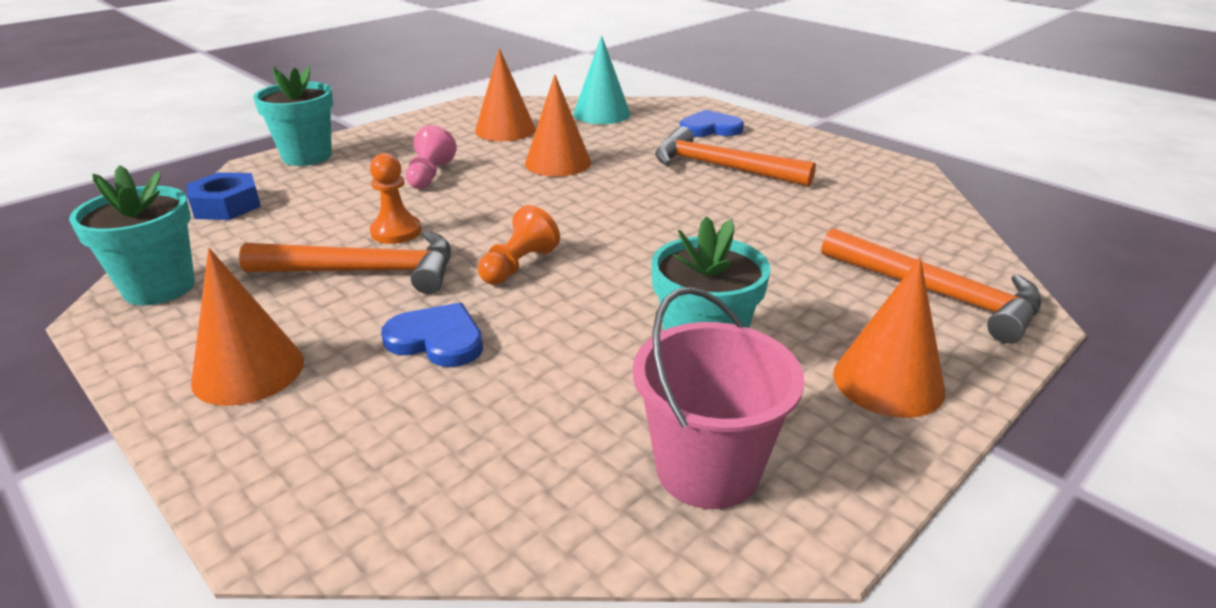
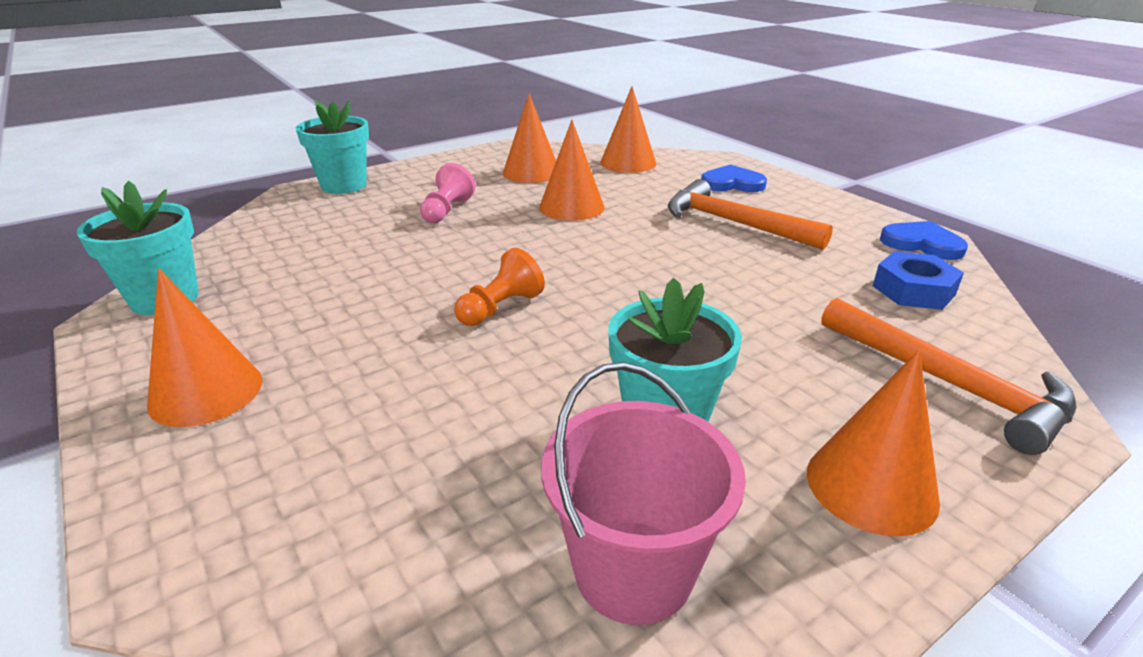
camera: 10 degrees right, 0 degrees up
(227, 205) = (256, 226): blue nut -> blue nut (913, 290)
(366, 272) = (354, 301): orange hammer -> none
(396, 232) = (396, 263): orange pawn -> none
(437, 339) = (395, 379): blue heart -> blue heart (922, 244)
(601, 114) = (628, 163): turquoise cone -> orange cone

